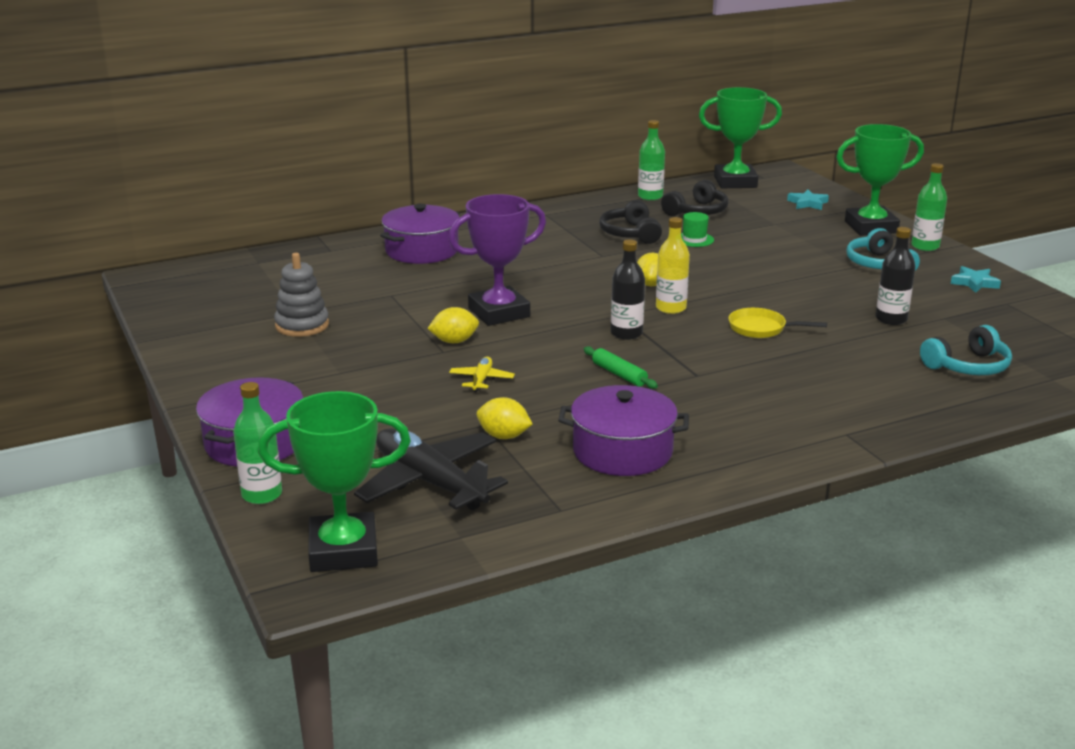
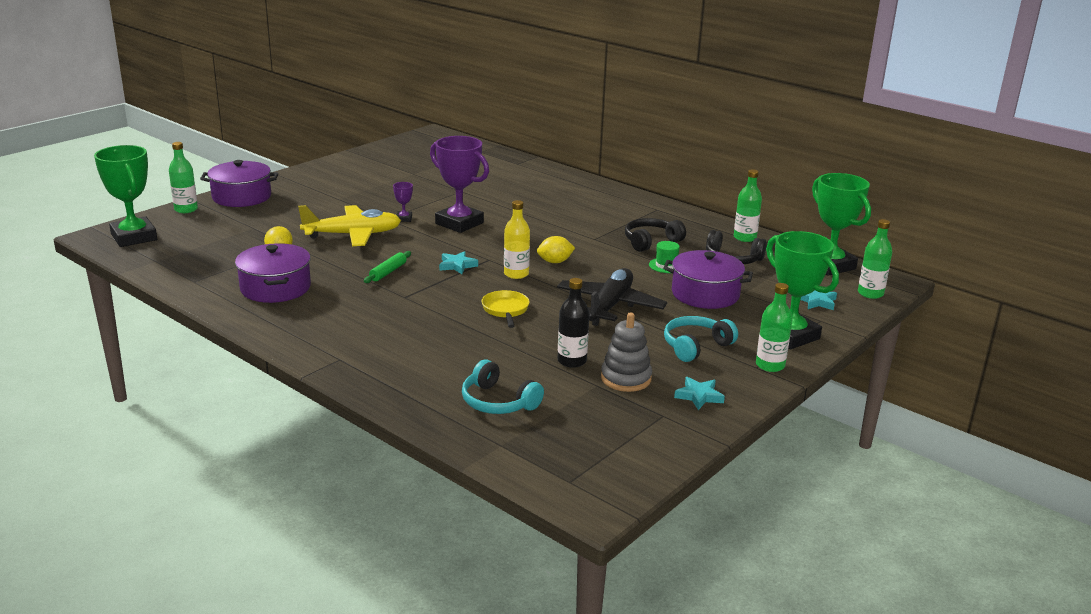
camera: 65 degrees right, 0 degrees up
(302, 325) = (396, 178): grey stacking toy -> grey stacking toy (626, 378)
(422, 251) = (543, 186): purple pot -> purple pot (705, 294)
(430, 482) = (214, 243): black plane -> black plane (610, 306)
(454, 341) = (404, 219): yellow lemon -> purple trophy
(481, 380) = (353, 235): yellow plane -> yellow plane, size x2.21
(626, 333) = (457, 265): black bottle -> turquoise star
(802, 183) = (870, 293): none -> green bottle

